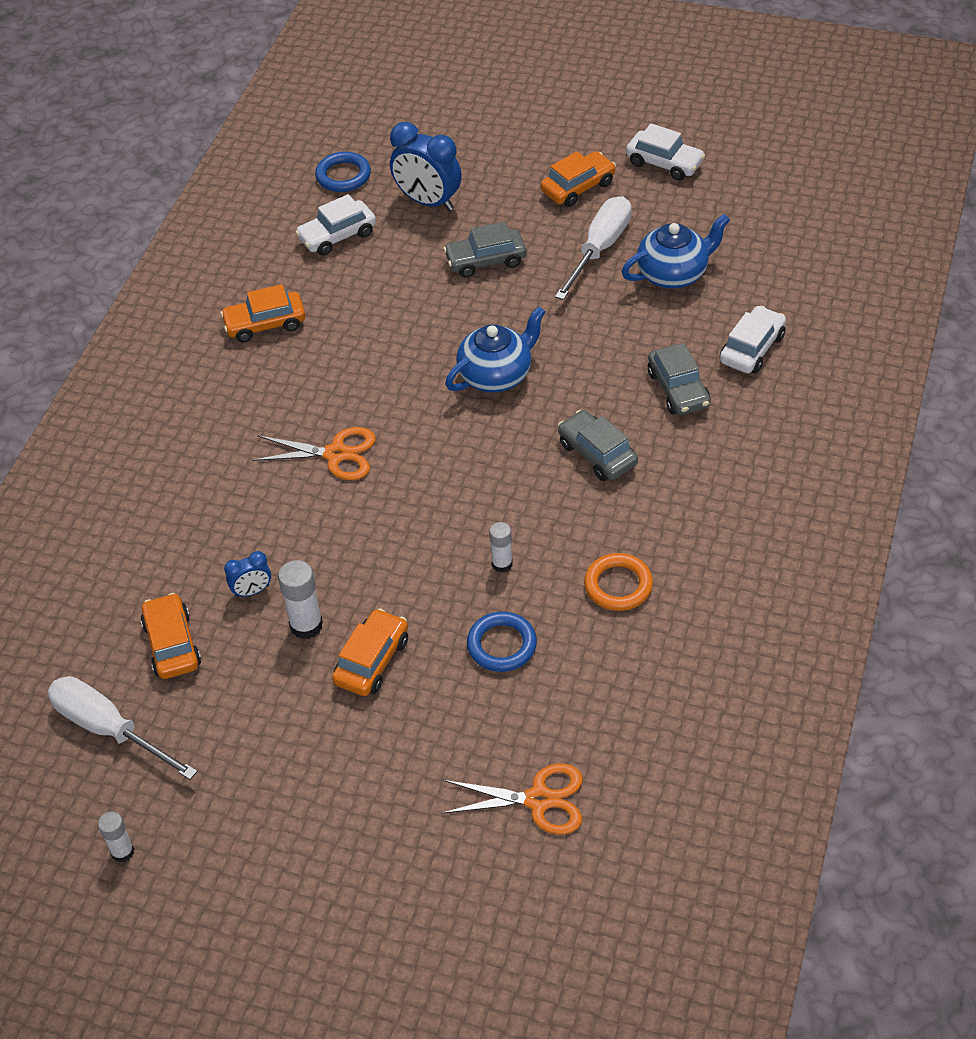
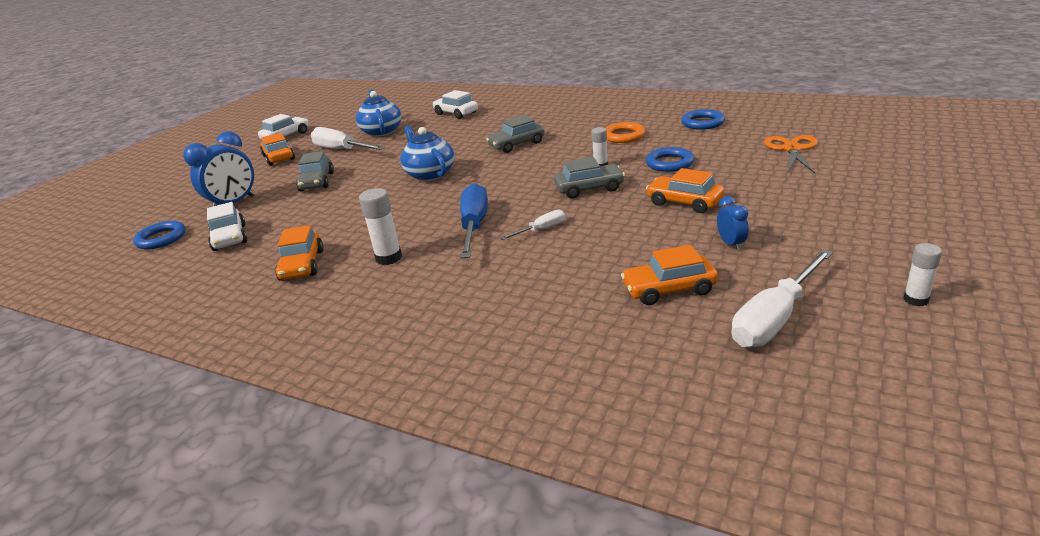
camera: 80 degrees left, 20 degrees down
(252, 591) = (611, 253): blue clock -> blue clock (731, 244)
(306, 625) = (650, 228): white glue stick -> white glue stick (389, 258)
(317, 520) = (541, 230): none -> white screwdriver
(336, 454) = (474, 226): orange scissors -> blue screwdriver
(667, 691) = (702, 123): none -> blue ring
(678, 389) = (475, 127): grey car -> grey car (589, 189)

